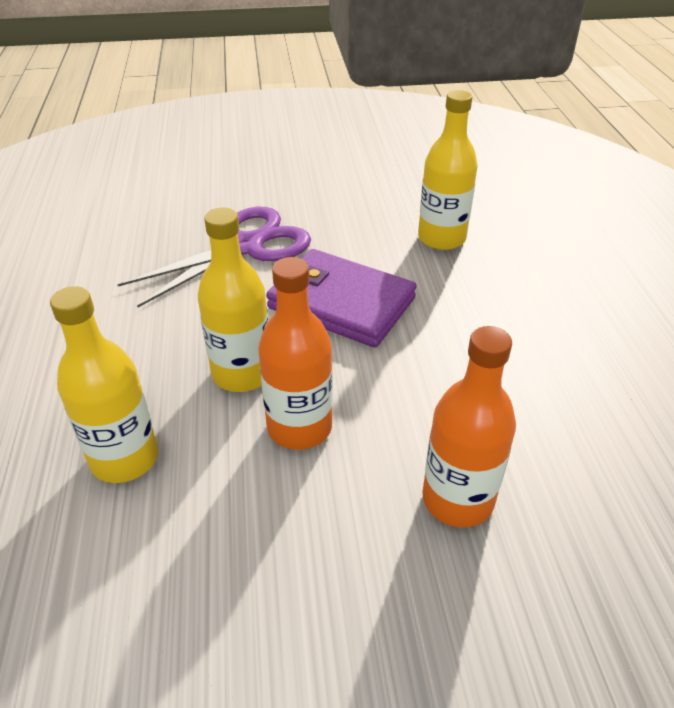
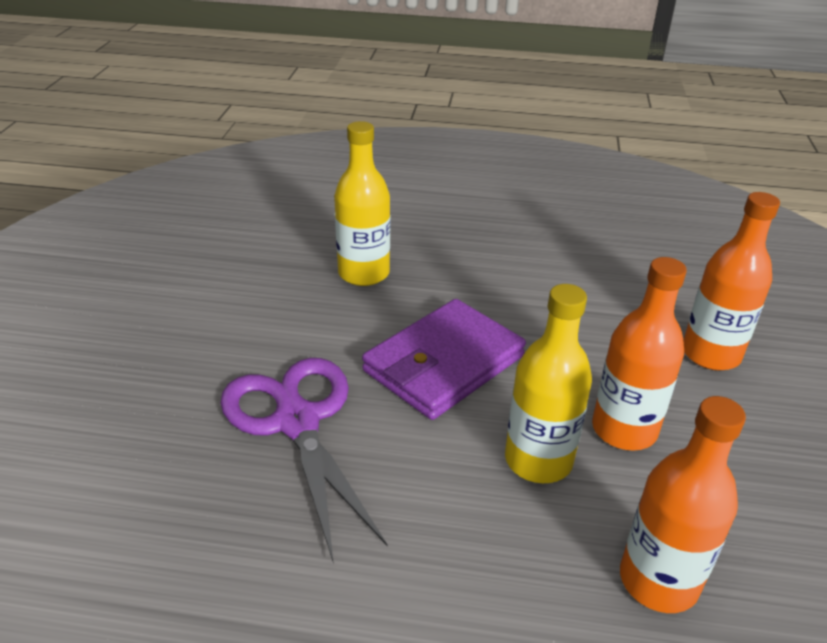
camera: 75 degrees left, 5 degrees down
(124, 458) = (658, 580): yellow bottle -> orange bottle

